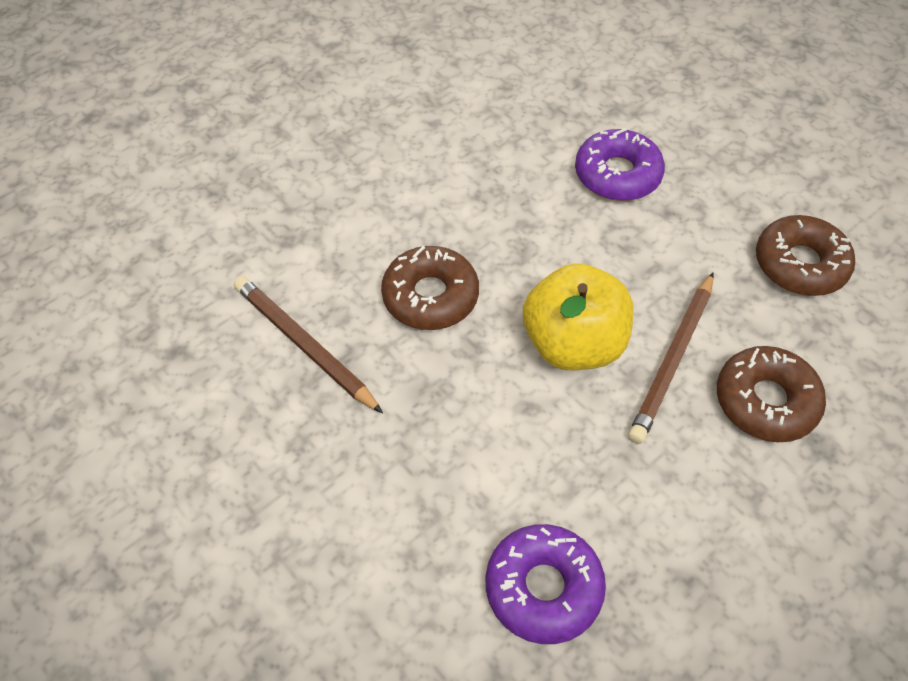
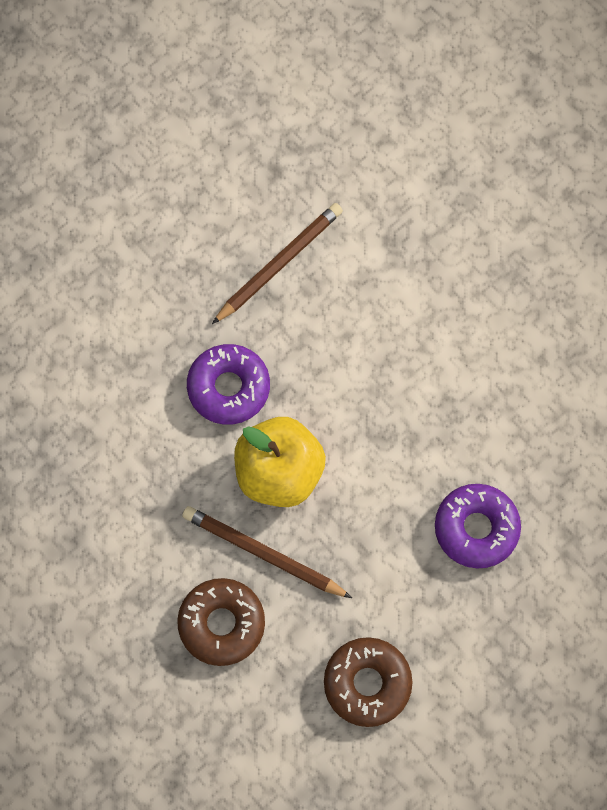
camera: 90 degrees right, 15 degrees up
(430, 296) = (328, 359): brown donut -> none
(543, 588) = (72, 438): purple donut -> purple donut (228, 388)

